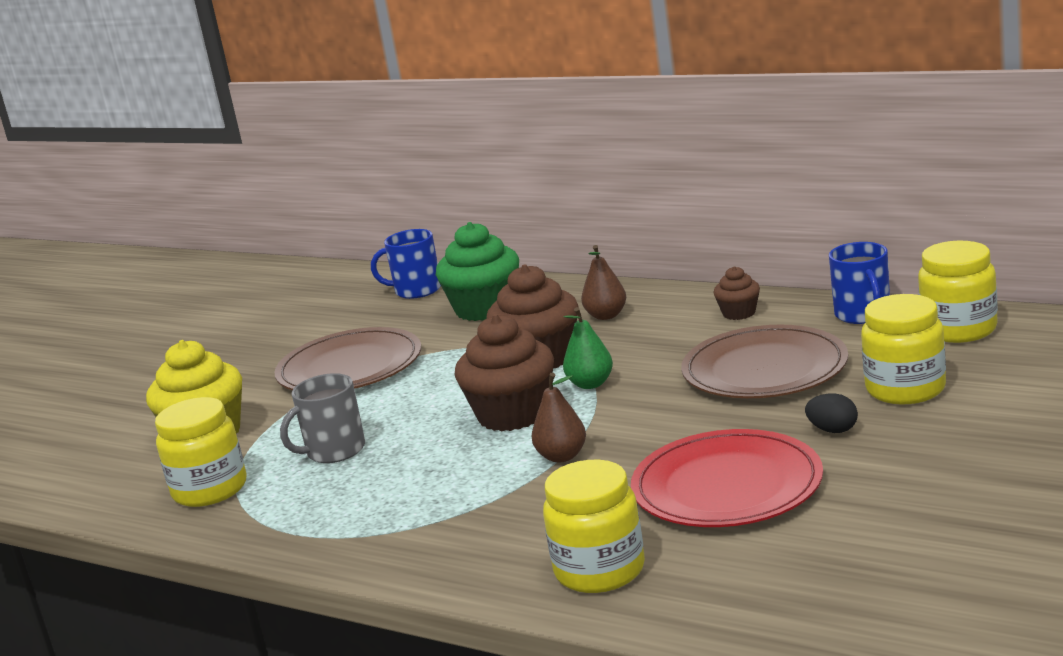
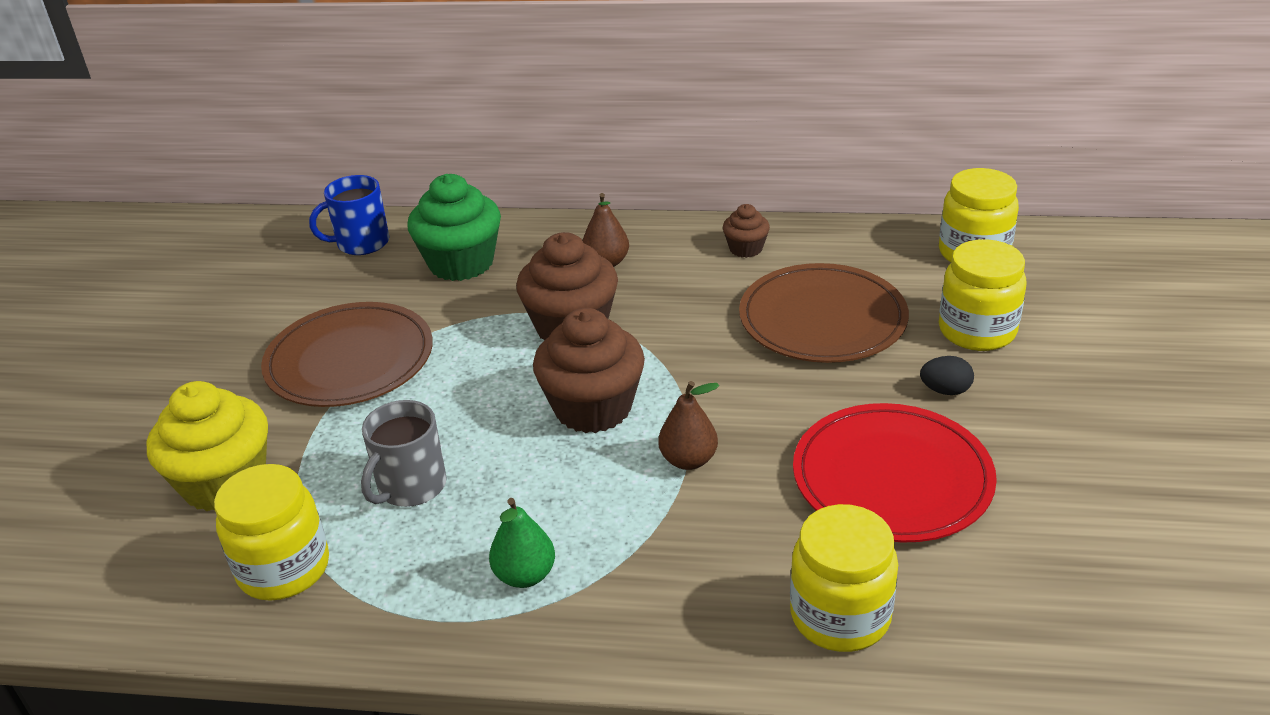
camera: 25 degrees left, 15 degrees up
(590, 384) = (652, 356): green pear -> green pear (525, 575)
(863, 314) = (870, 241): blue mug -> none

